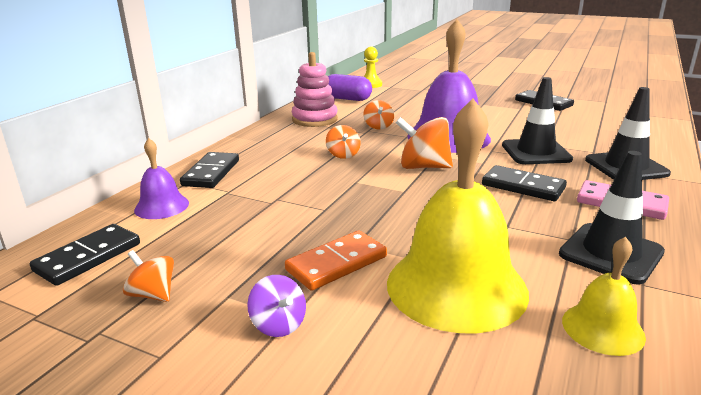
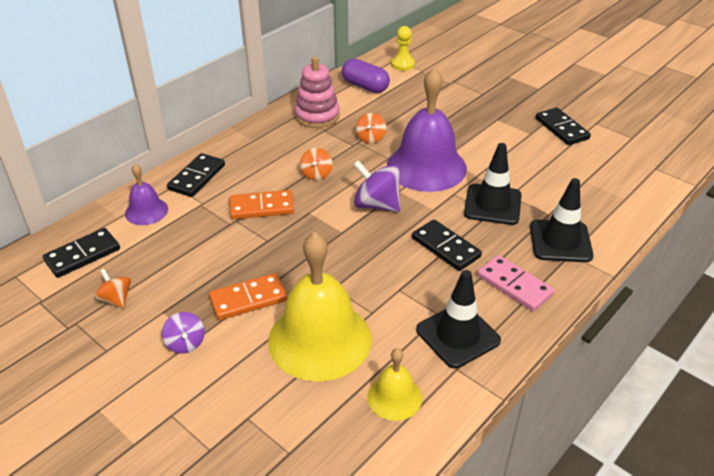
camera: 15 degrees right, 15 degrees up
(300, 185) = (262, 207): none -> orange domino
(423, 167) = (377, 205): orange spinning top -> purple spinning top

